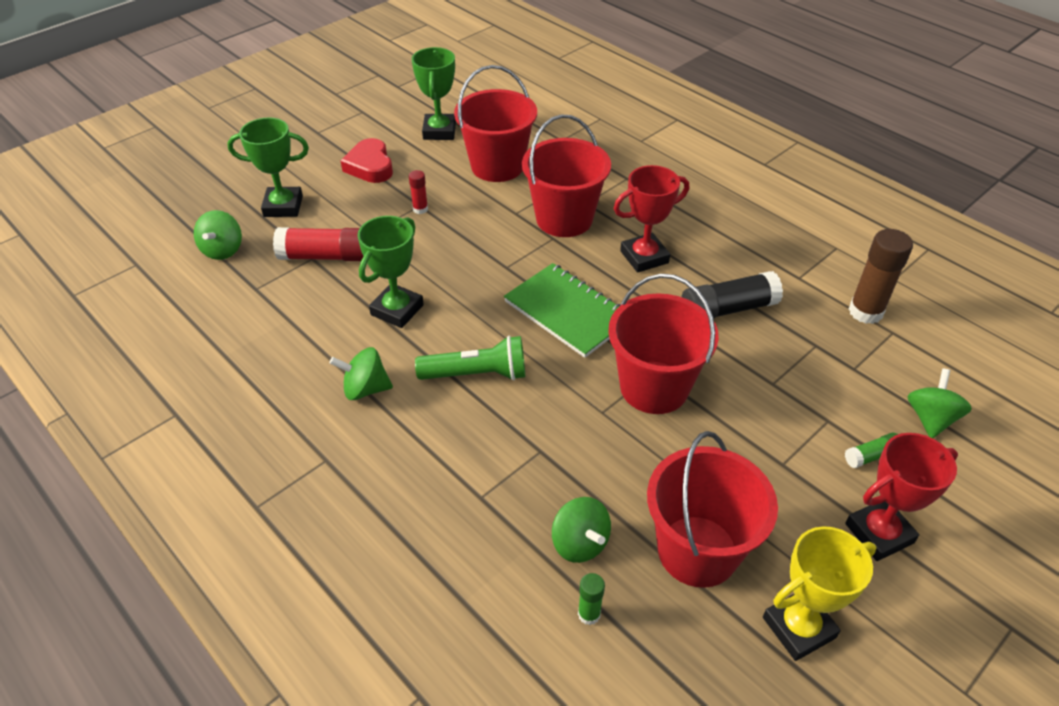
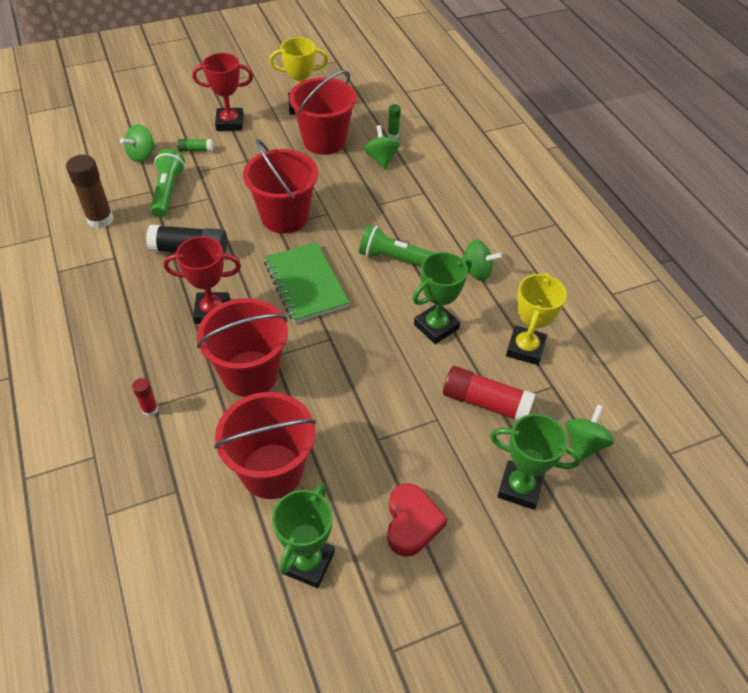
camera: 160 degrees left, 5 degrees up
(289, 316) = (525, 348): none -> yellow trophy
(420, 209) = (379, 433): red glue stick -> red glue stick (150, 409)
(832, 373) = (168, 192): none -> green flashlight

